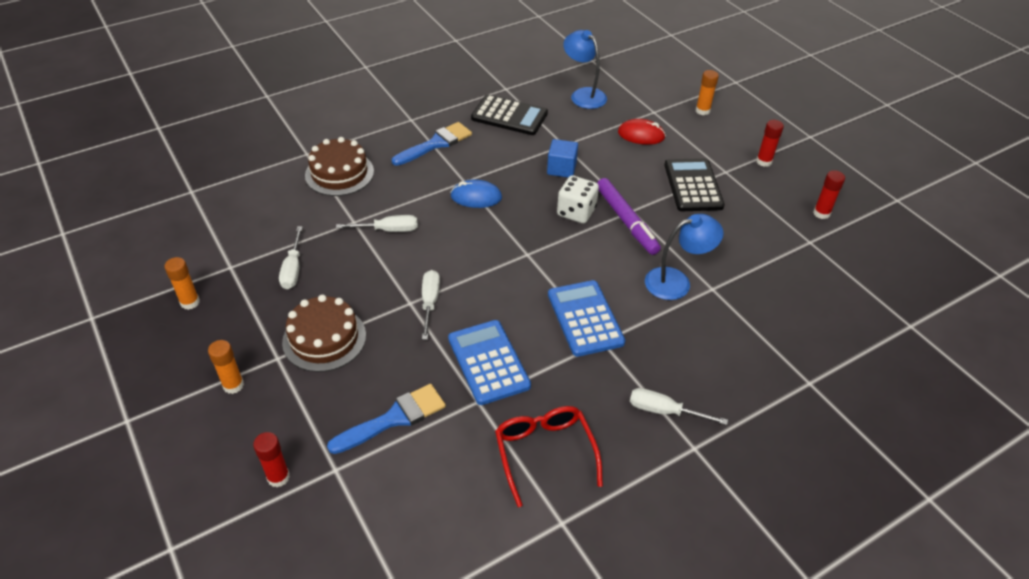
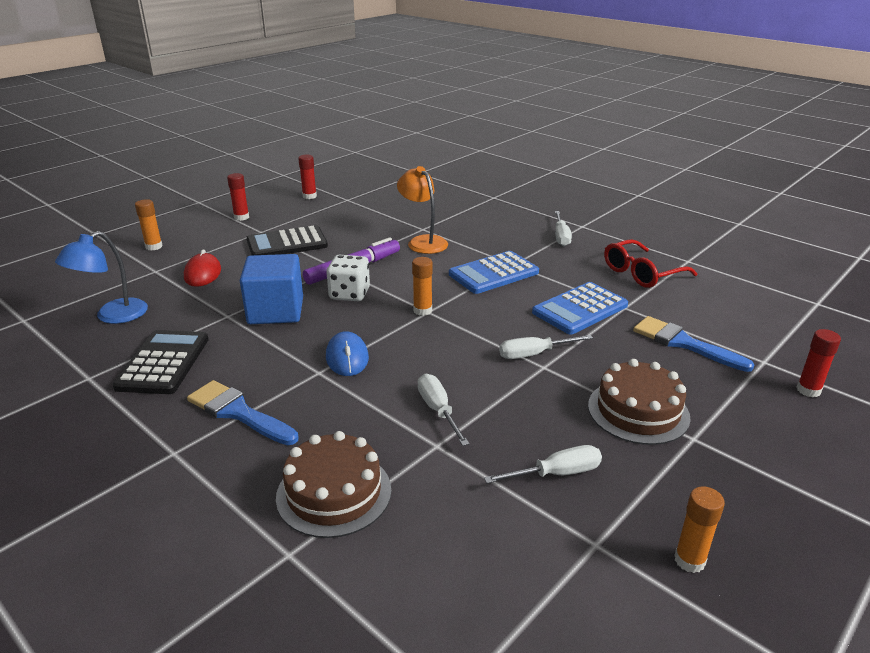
camera: 105 degrees left, 15 degrees down
(233, 385) = (758, 459): orange glue stick -> orange glue stick (422, 310)
(561, 169) = (276, 311): blue cube -> blue cube, size x1.64
(676, 281) = (423, 242): blue lamp -> orange lamp

